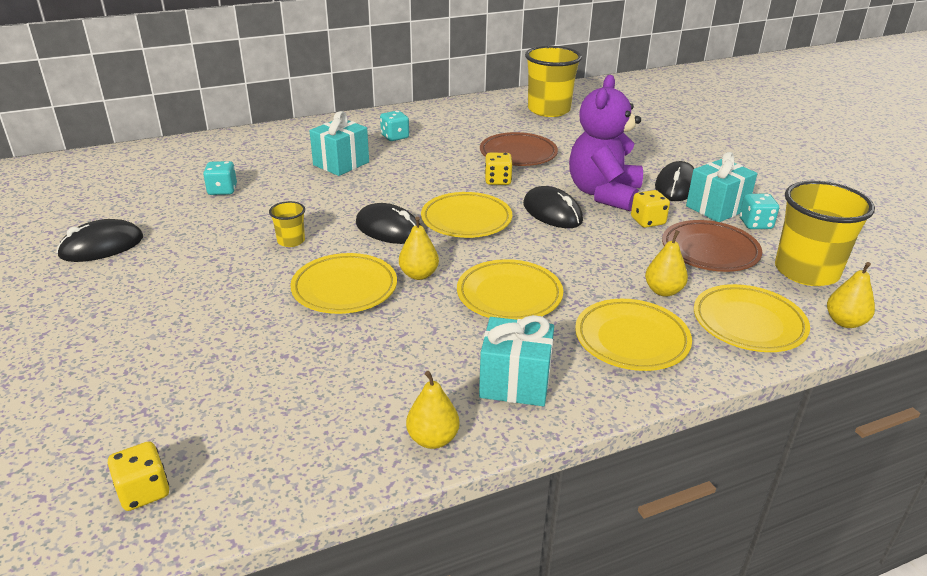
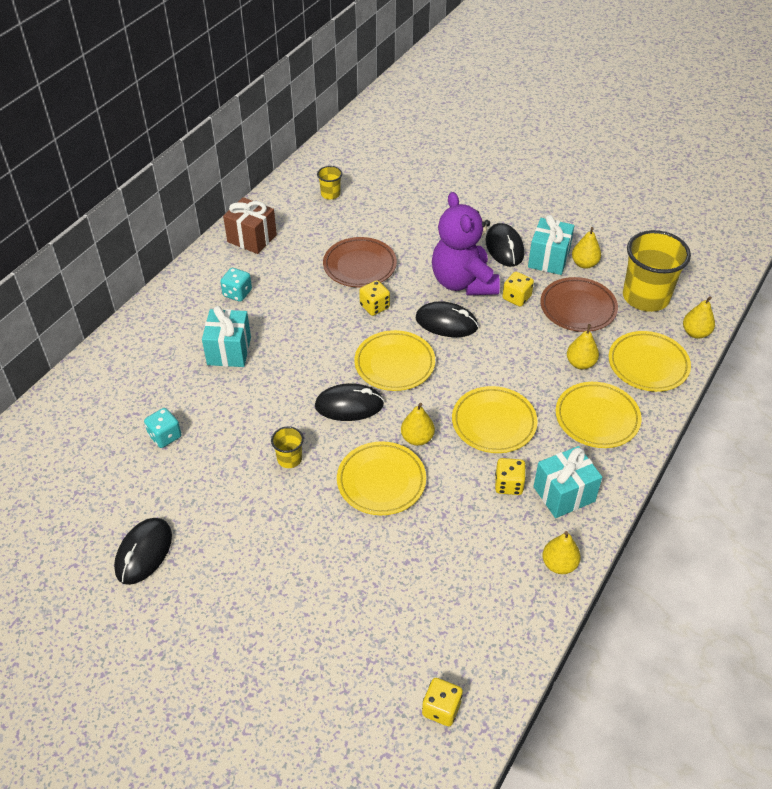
camera: 35 degrees left, 15 degrees up
(449, 113) = (252, 238): none -> brown gift
(463, 347) = (508, 485): none -> yellow dice
(549, 110) = (330, 194): yellow cup -> yellow cup, size x0.46
(755, 224) = (584, 264): turquoise dice -> yellow pear

